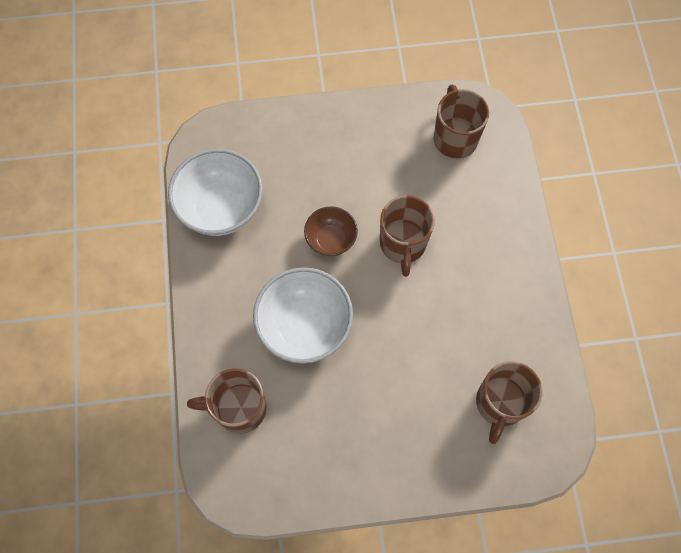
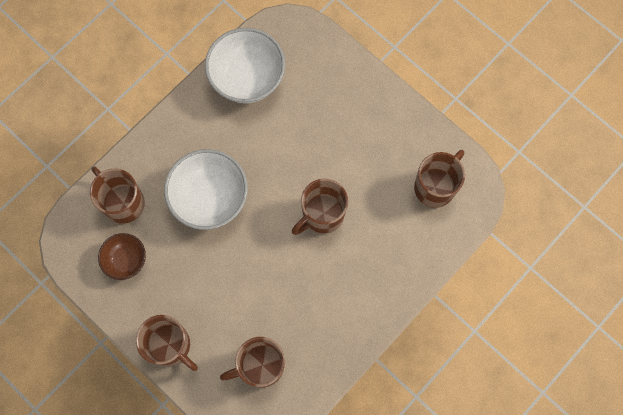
camera: 50 degrees right, 5 degrees up
(331, 240) = (285, 166): brown bowl -> brown bowl (126, 260)
(416, 471) = (170, 345): none -> brown mug

